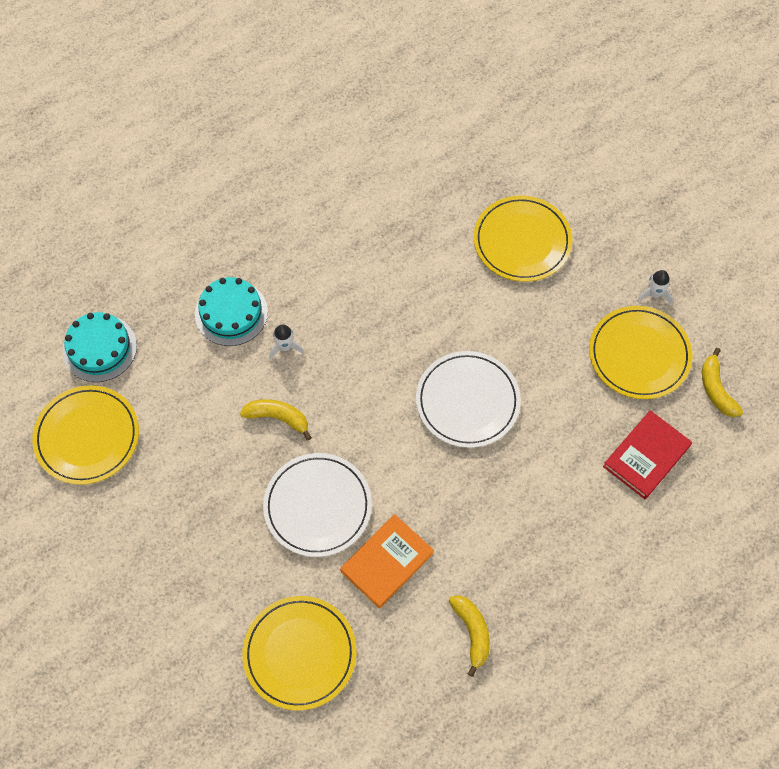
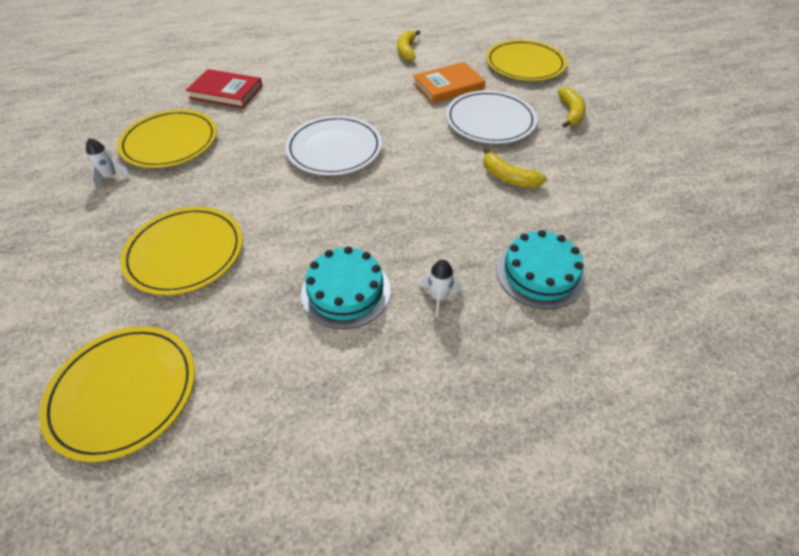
camera: 160 degrees left, 15 degrees down
(87, 436) = (703, 208): yellow plate -> yellow plate (124, 392)
(99, 348) = (701, 280): turquoise cake -> turquoise cake (346, 291)
(285, 347) = (486, 227): white rocket -> white rocket (439, 297)
(646, 456) = (226, 92): red book -> red book turned 45 degrees clockwise
(716, 389) = (137, 111): yellow banana -> yellow banana (570, 113)

